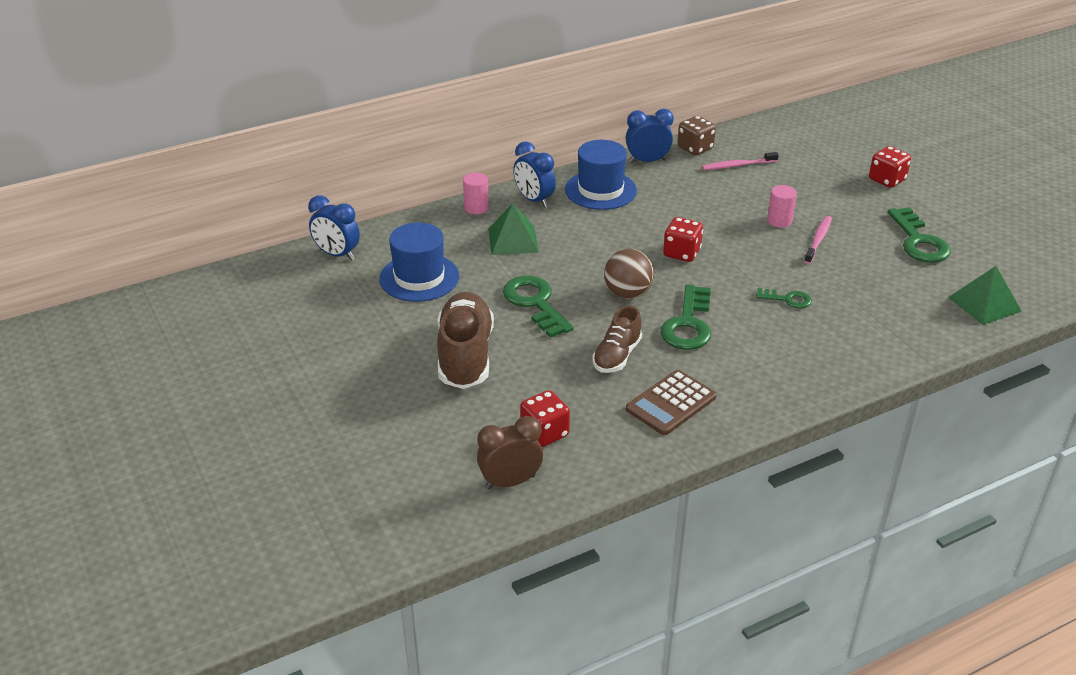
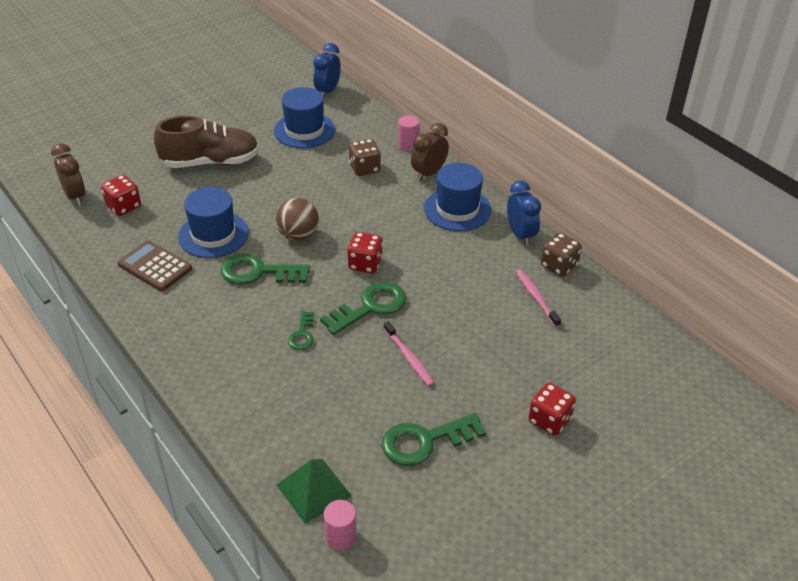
camera: 80 degrees right, 5 degrees up
(513, 240) = (364, 168): green pyramid -> brown dice
(534, 200) = (429, 173): blue clock -> brown clock
(535, 303) = (278, 188): green key -> green key (370, 307)
(617, 356) = (213, 235): brown shoe -> blue hat
(779, 221) = (437, 329): pink cylinder -> pink cylinder (341, 537)
(818, 239) = (409, 358): pink toothbrush -> pink toothbrush turned 45 degrees clockwise

